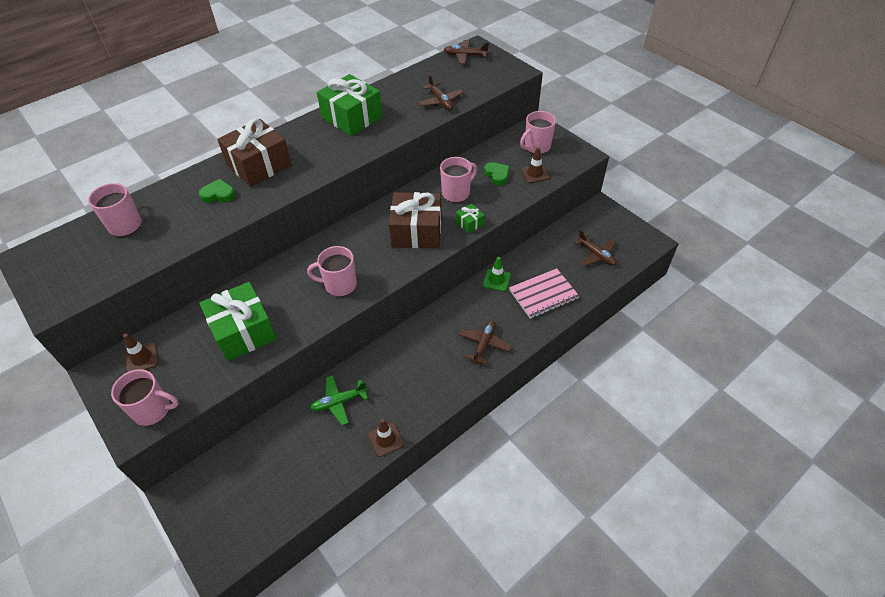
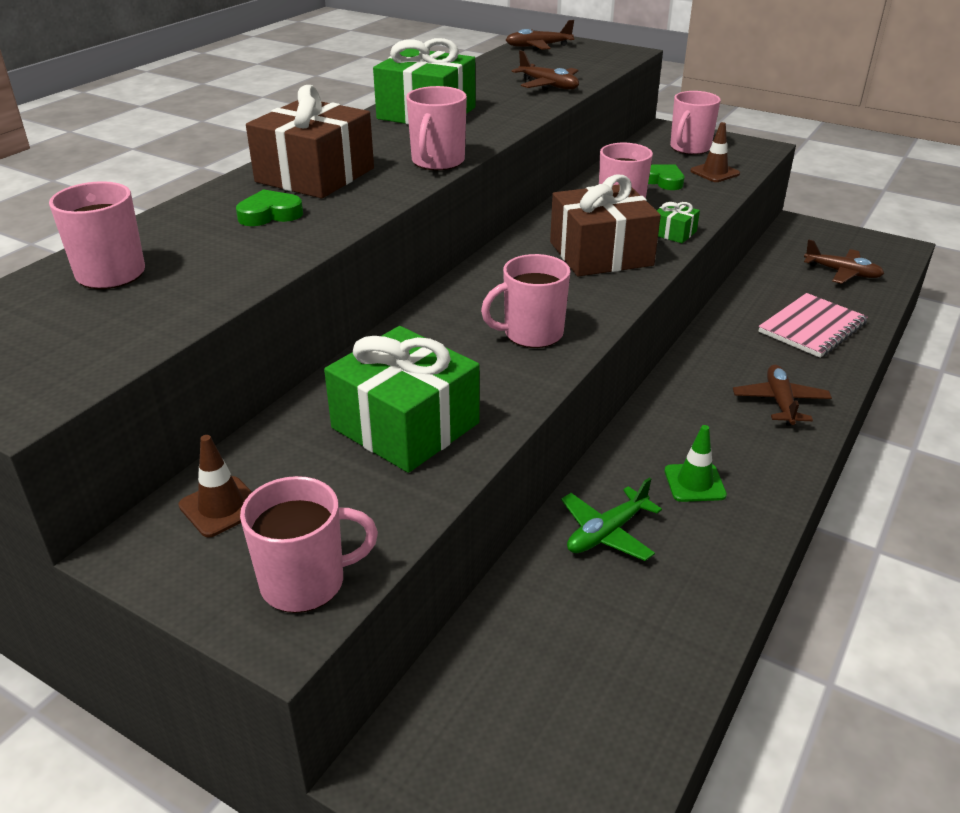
camera: 20 degrees left, 15 degrees down
(327, 166) = (437, 162): none -> pink mug
(385, 439) = (734, 565): brown traffic cone -> none
(496, 280) = (728, 324): green traffic cone -> green traffic cone (694, 483)

